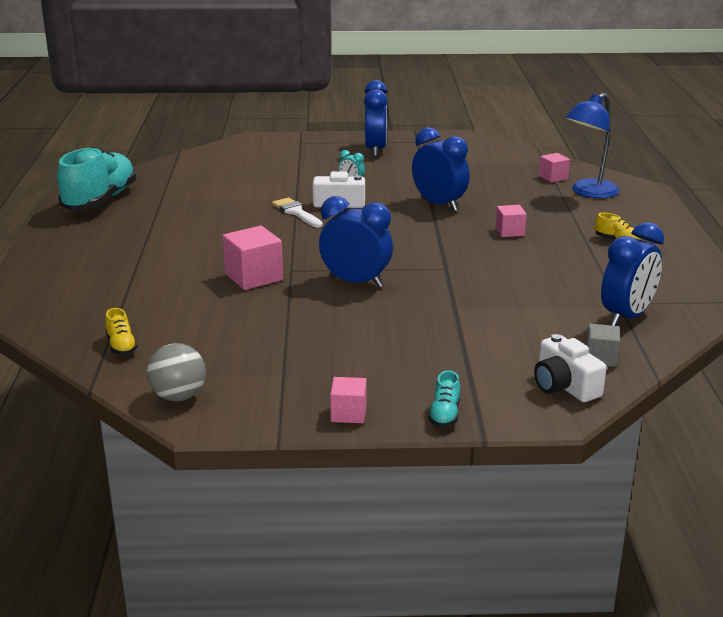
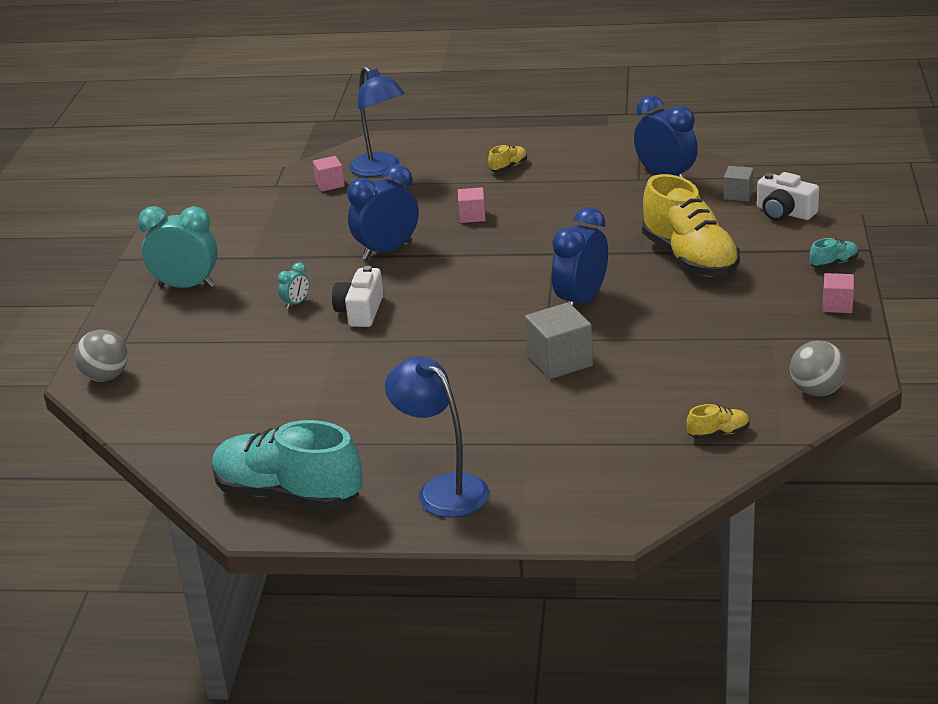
camera: 80 degrees left, 5 degrees up
(86, 244) = (443, 489): none -> blue lamp
(254, 277) = (560, 361): pink cube -> grey cube
(256, 142) = (106, 377): none -> grey ball
(296, 212) = (381, 339): white brush -> none
(375, 150) = (186, 286): blue clock -> turquoise clock
(443, 331) = (690, 259): none -> yellow shoe
(444, 414) = (833, 263): turquoise shoe -> turquoise shoe turned 45 degrees counterclockwise
(564, 386) = (784, 212): white camera -> white camera turned 60 degrees clockwise

